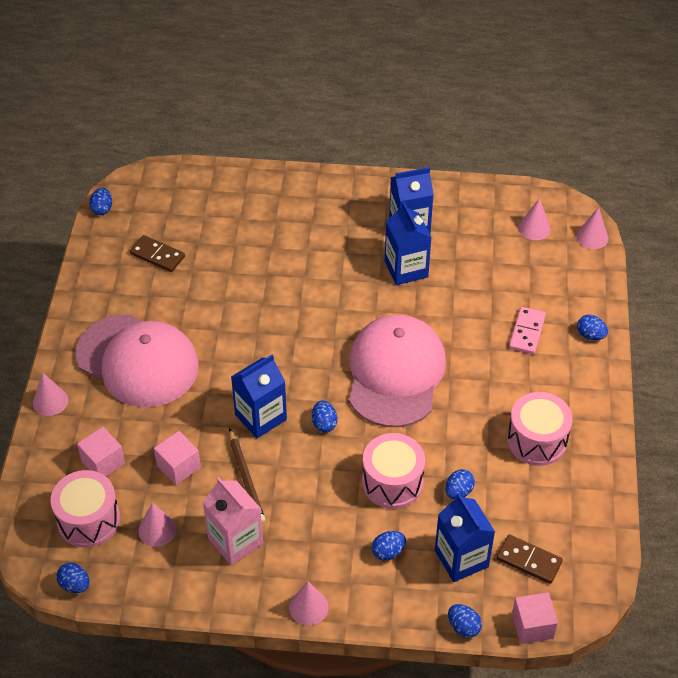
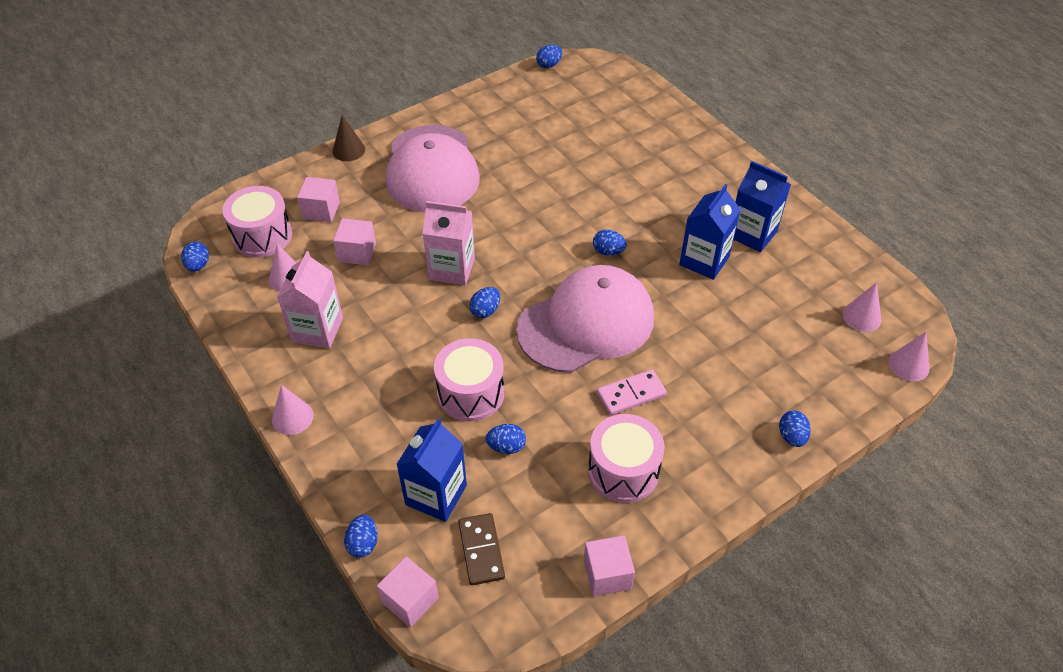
camera: 50 degrees right, 0 degrees up
(50, 401) = (348, 150): pink cone -> brown cone
(157, 255) = (540, 117): brown domino -> none
(246, 479) = (383, 298): brown pencil -> none
(260, 417) = (451, 269): blue carton -> pink carton
(388, 552) = (395, 436): blue egg -> blue egg (608, 251)
(527, 332) = (737, 386): pink domino -> pink domino (631, 394)
(605, 503) = (607, 574): none -> pink cube

